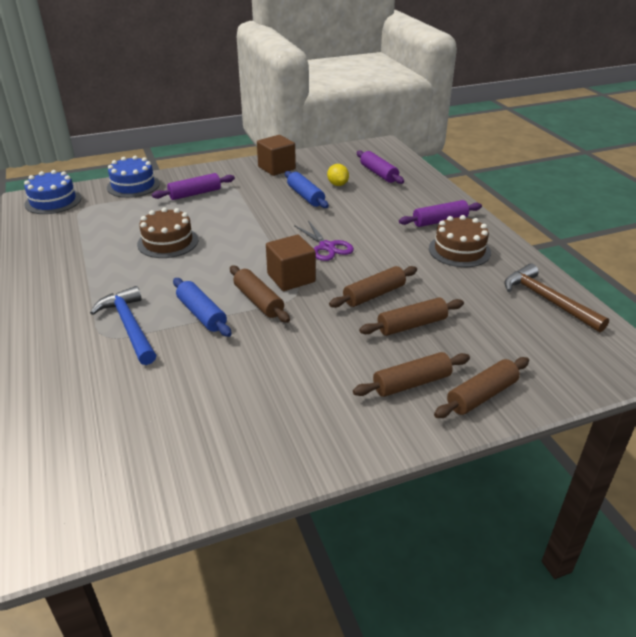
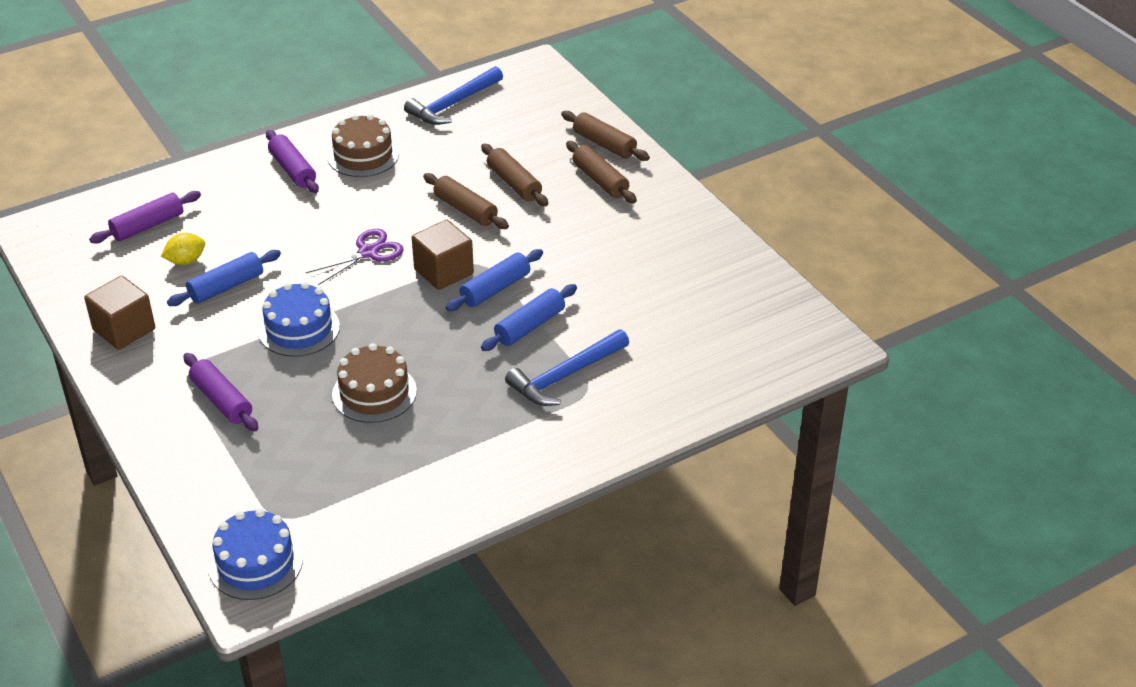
camera: 100 degrees left, 5 degrees up
(133, 185) = (192, 481): blue cake -> blue cake (299, 329)
(258, 301) = (495, 289): brown rolling pin -> blue rolling pin
(547, 300) = (452, 104): brown hammer -> blue hammer

